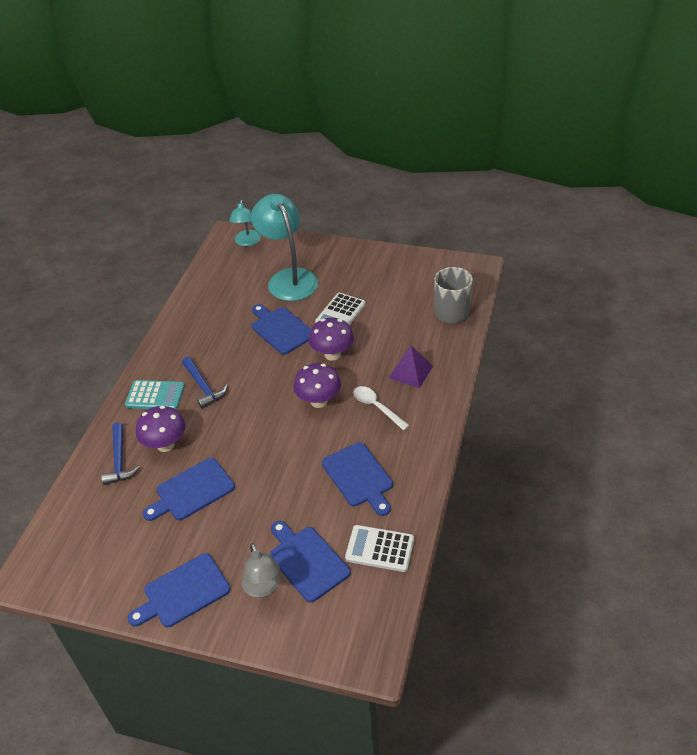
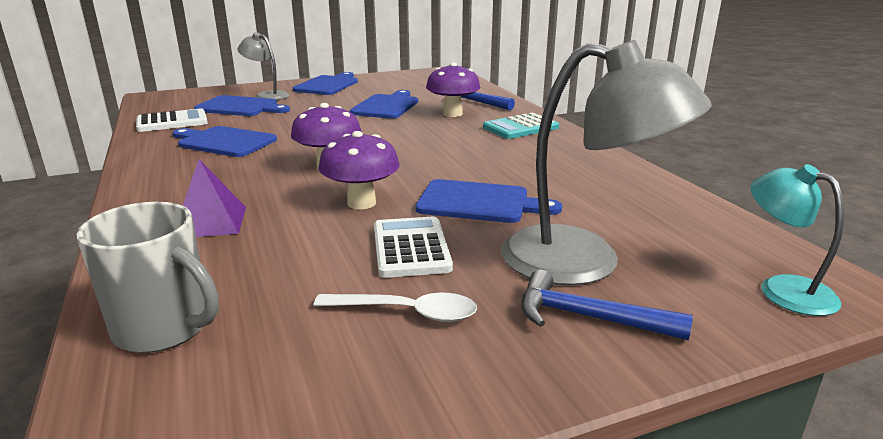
camera: 140 degrees right, 20 degrees down
(203, 387) = (484, 142): blue hammer -> blue hammer (587, 317)
(288, 278) = (584, 262): turquoise lamp -> grey lamp
(376, 407) = (242, 181): white spoon -> white spoon (407, 312)

